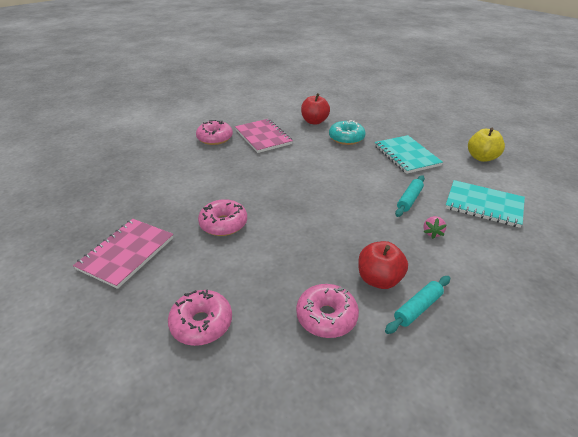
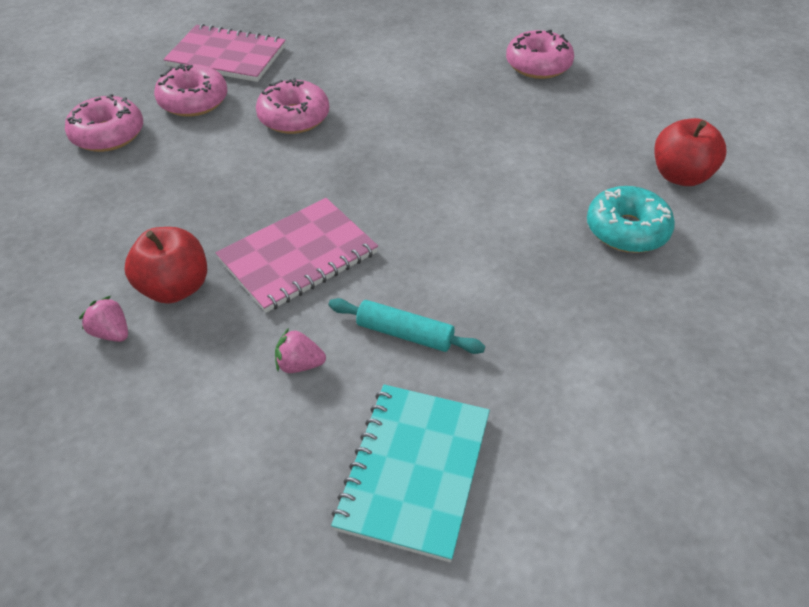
camera: 80 degrees right, 10 degrees up
(263, 137) = (571, 116): pink notebook -> pink notebook (298, 256)
(326, 317) = (106, 235): pink donut -> pink donut (193, 101)
(406, 155) = (592, 335): turquoise notebook -> none
(417, 308) = (111, 333): turquoise rolling pin -> pink strawberry
(481, 158) = (653, 503): yellow apple -> none

